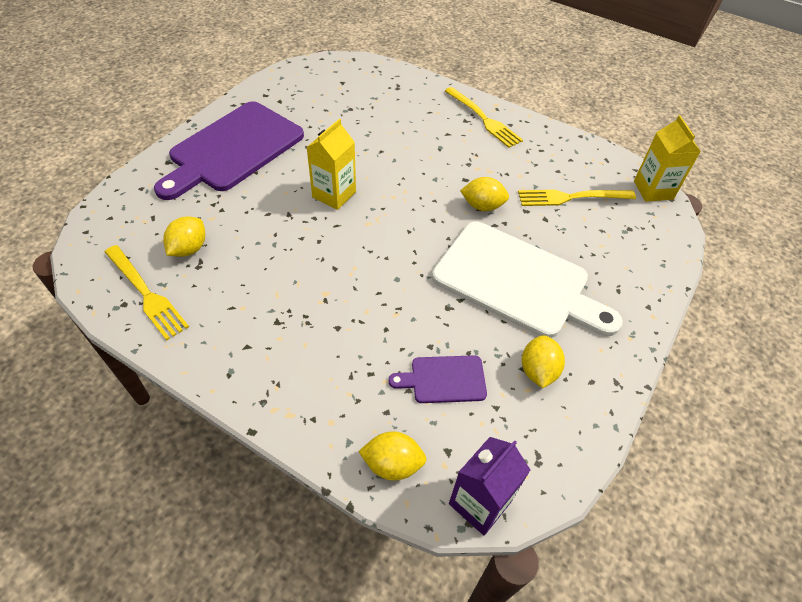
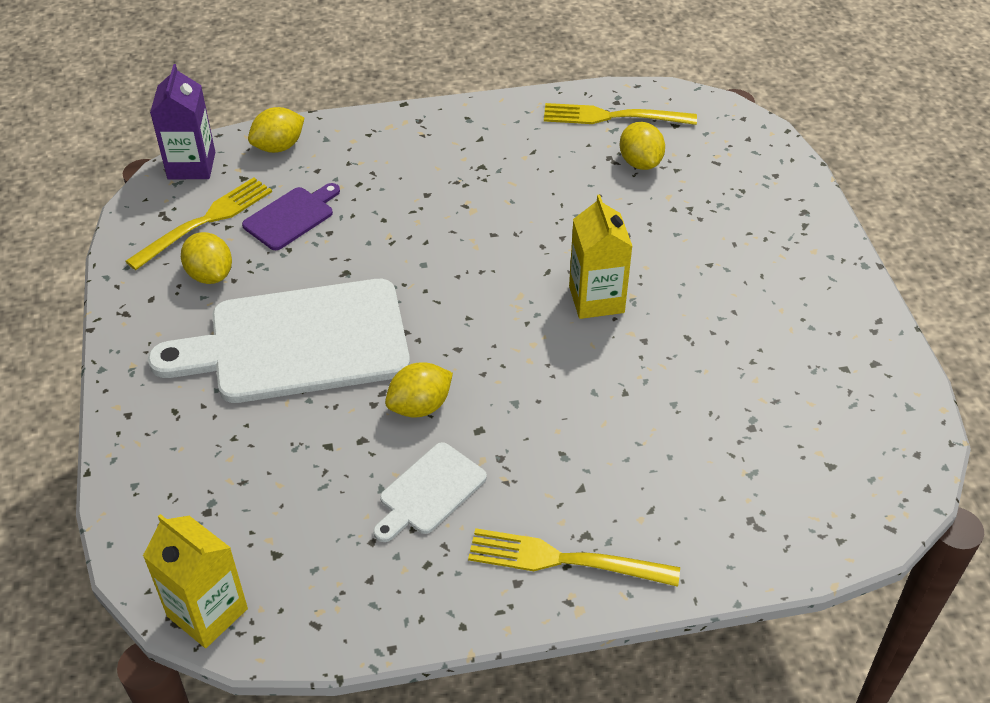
camera: 140 degrees right, 5 degrees down
(233, 149) = (775, 269): purple cutting board -> none
(514, 171) = (429, 491): none -> white cutting board
(571, 197) = (319, 505): yellow fork -> yellow fork (206, 221)

